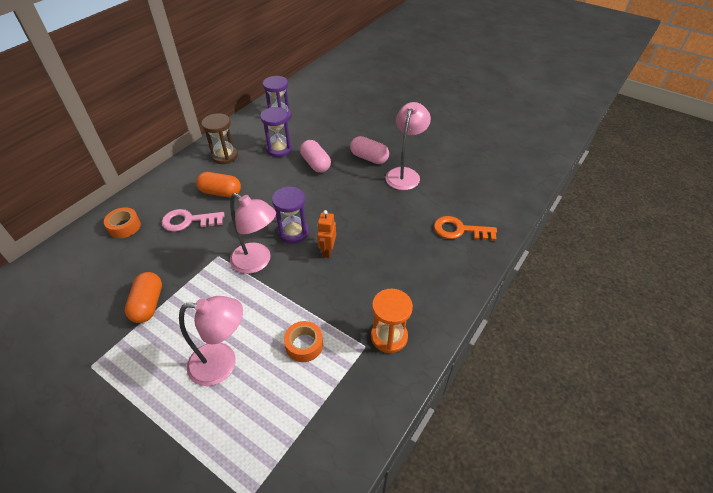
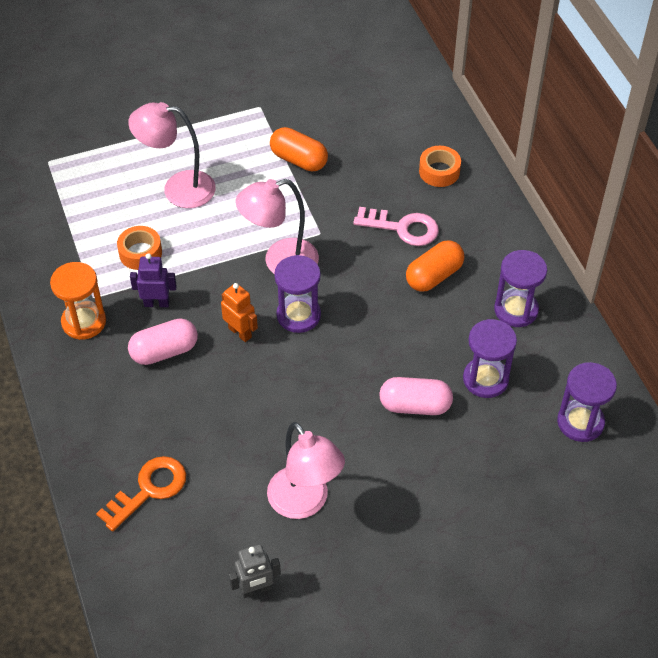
camera: 125 degrees right, 5 degrees up
(188, 221) = (402, 228): pink key -> pink key turned 75 degrees clockwise
(222, 363) = (178, 189): pink lamp -> pink lamp turned 60 degrees clockwise
(224, 156) = (516, 310): brown hourglass -> purple hourglass
(340, 306) = (156, 303): none -> purple robot
(369, 158) = (377, 480): pink capsule -> pink capsule (164, 351)
(461, 168) = (256, 590): none -> grey robot

